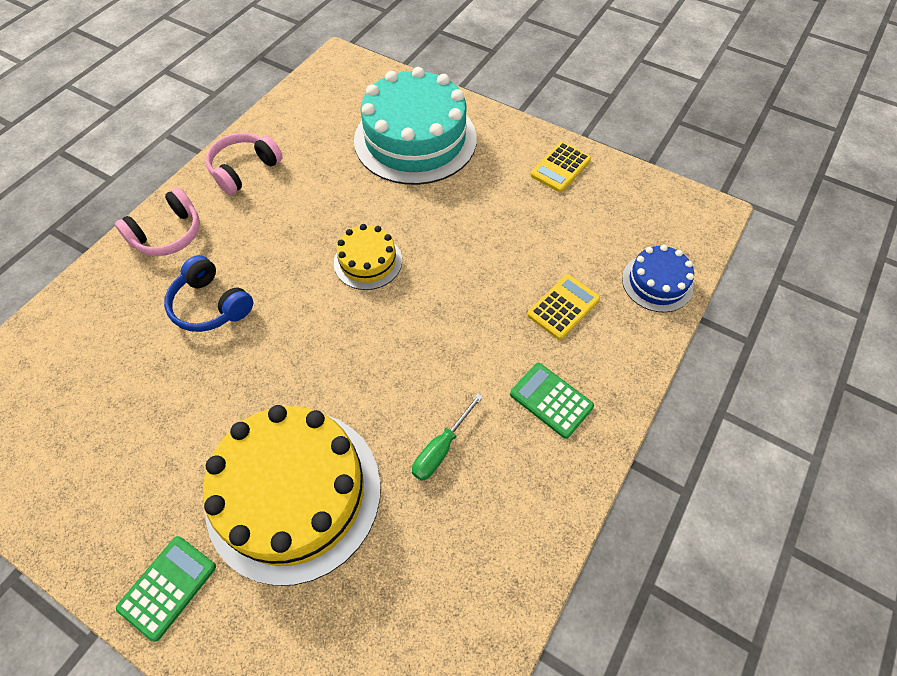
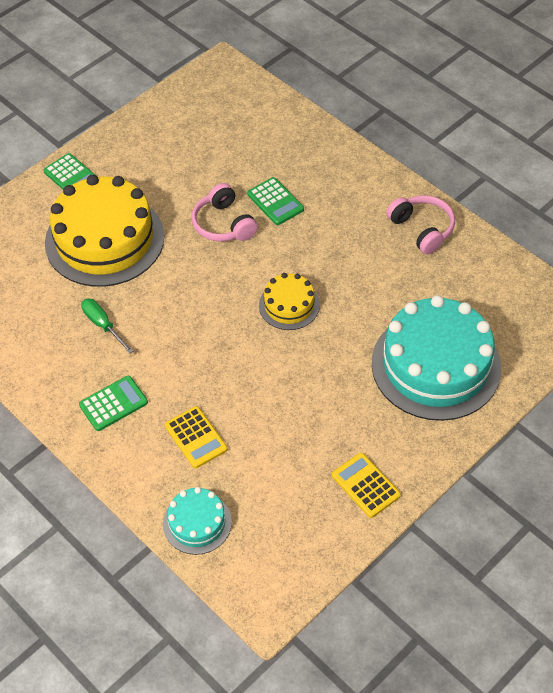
camera: 105 degrees right, 5 degrees down
(168, 234) = (356, 177): pink headphones -> pink headphones (223, 224)
(211, 305) = (275, 202): blue headphones -> green calculator
(657, 282) = (197, 523): blue cake -> turquoise cake

